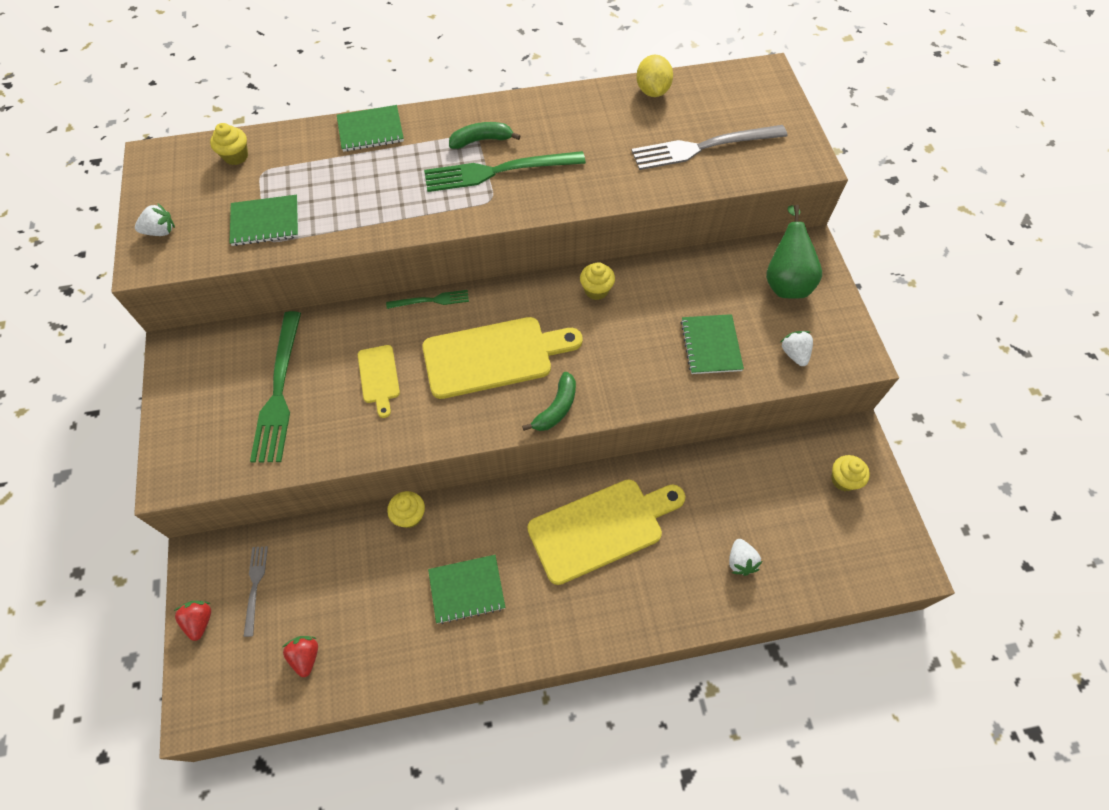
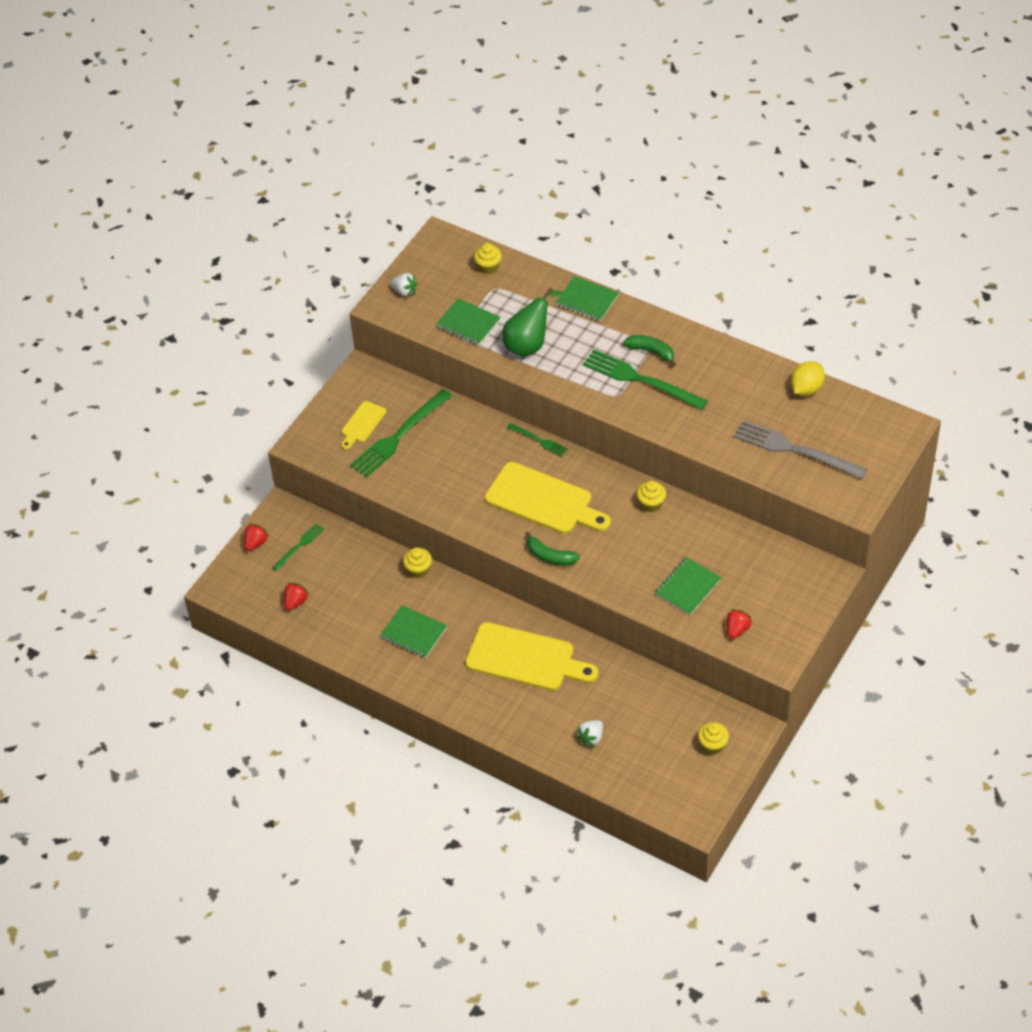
camera: 45 degrees right, 10 degrees down
(255, 586) = (299, 546): grey fork -> green fork
(379, 377) = (463, 466): yellow cutting board -> yellow cutting board (362, 424)
(556, 408) = (550, 556): green banana -> green banana turned 45 degrees clockwise
(785, 281) = (787, 584): green pear -> green pear (529, 344)
(794, 354) = (737, 629): white strawberry -> red strawberry

